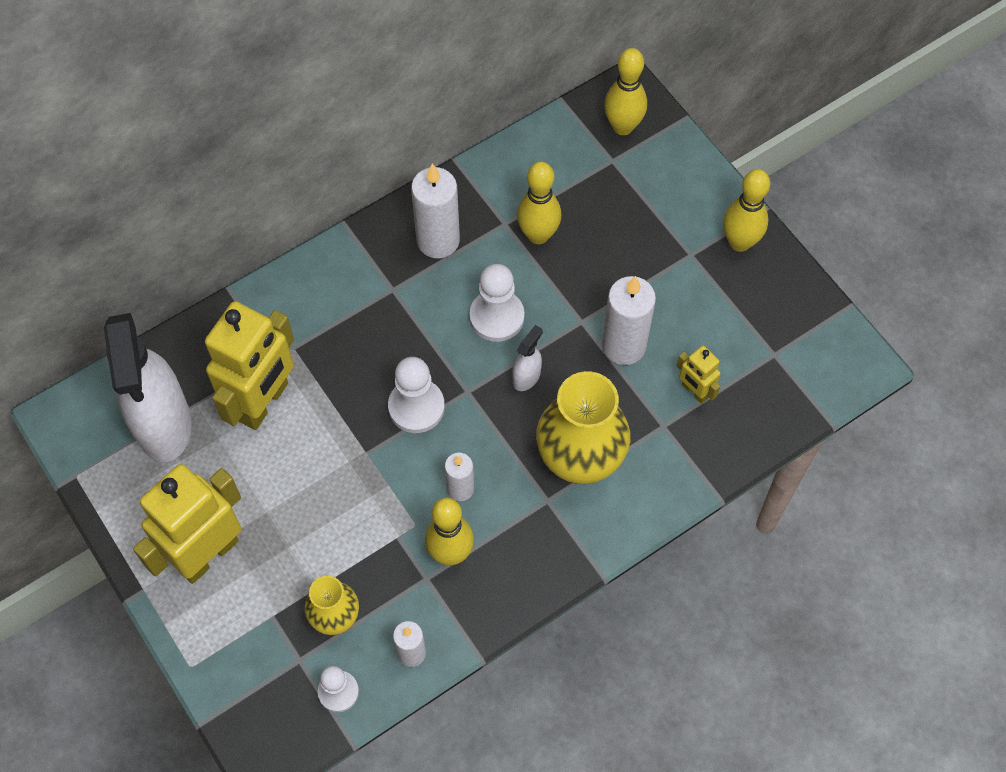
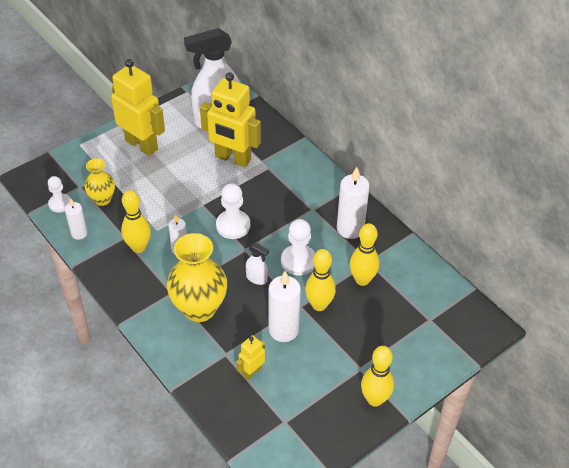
camera: 85 degrees right, 15 degrees down
(623, 126) = (459, 325): yellow bowling pin -> yellow bowling pin (319, 305)

